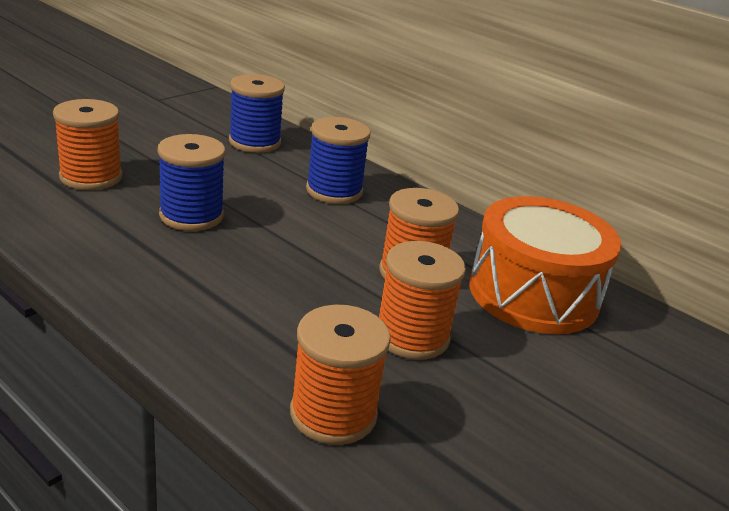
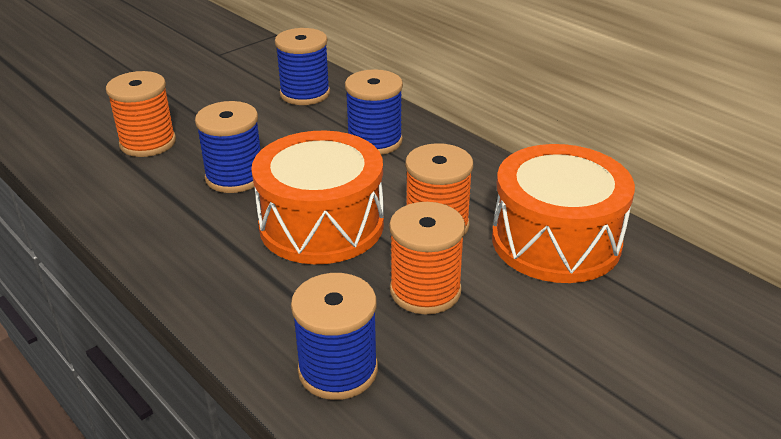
camera: 10 degrees right, 5 degrees up
(292, 267) = (321, 224): none -> orange drum
(333, 414) = (338, 370): orange spool -> blue spool

